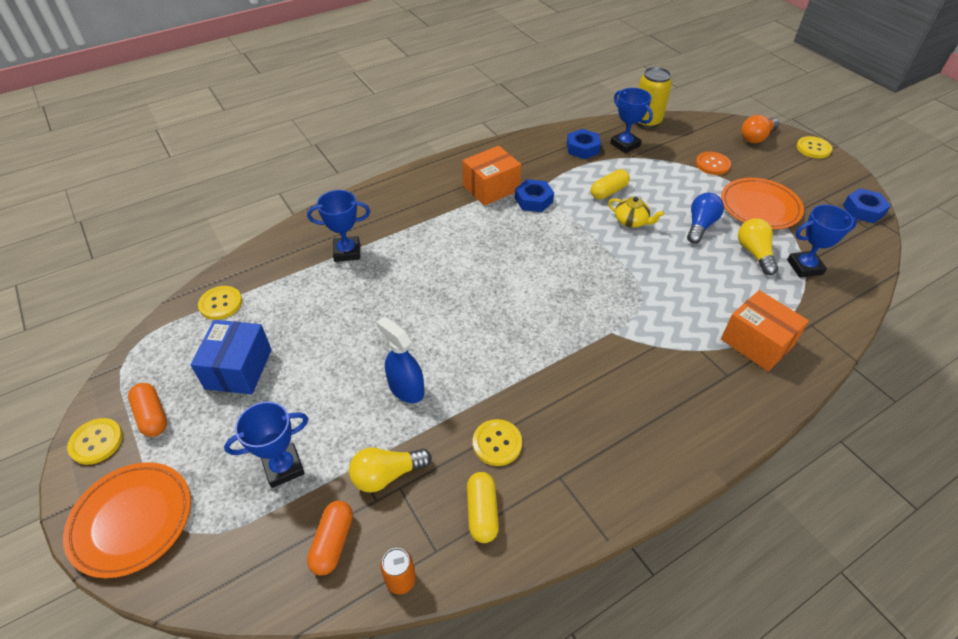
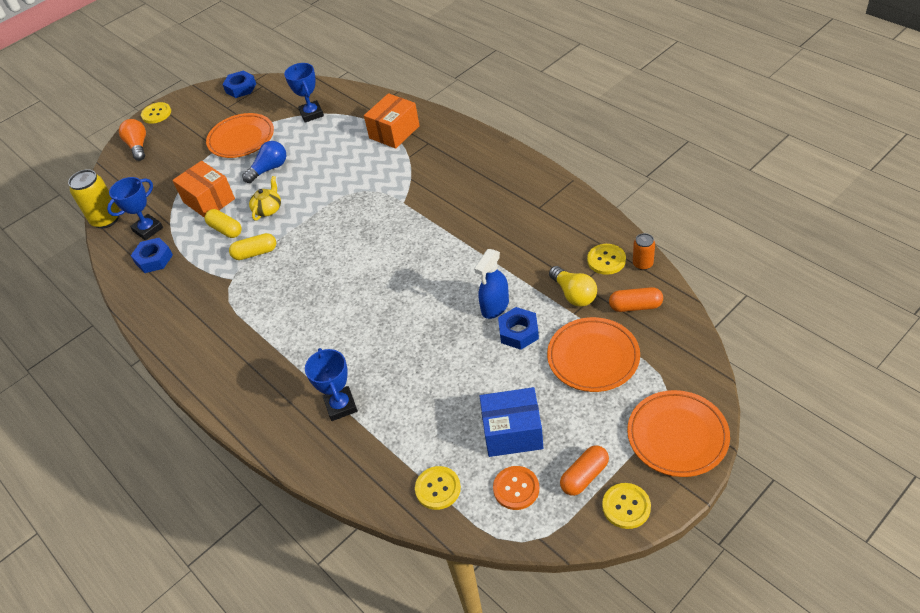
camera: 95 degrees left, 0 degrees up
(283, 467) = (593, 357): blue trophy -> orange plate
(482, 512) = (580, 238): yellow capsule -> yellow capsule (255, 253)
(491, 188) = (225, 316): orange box -> orange box (209, 200)
(497, 443) = (525, 243): yellow button -> yellow button (606, 260)
(533, 200) = (243, 279): blue nut -> blue nut (518, 332)
(700, 225) = (269, 169): blue light bulb -> blue light bulb turned 120 degrees clockwise
(712, 164) = (181, 169): orange button -> orange button (516, 488)
(754, 253) = (300, 138): yellow light bulb -> none
(756, 137) = (138, 146): orange light bulb -> orange light bulb turned 150 degrees counterclockwise

